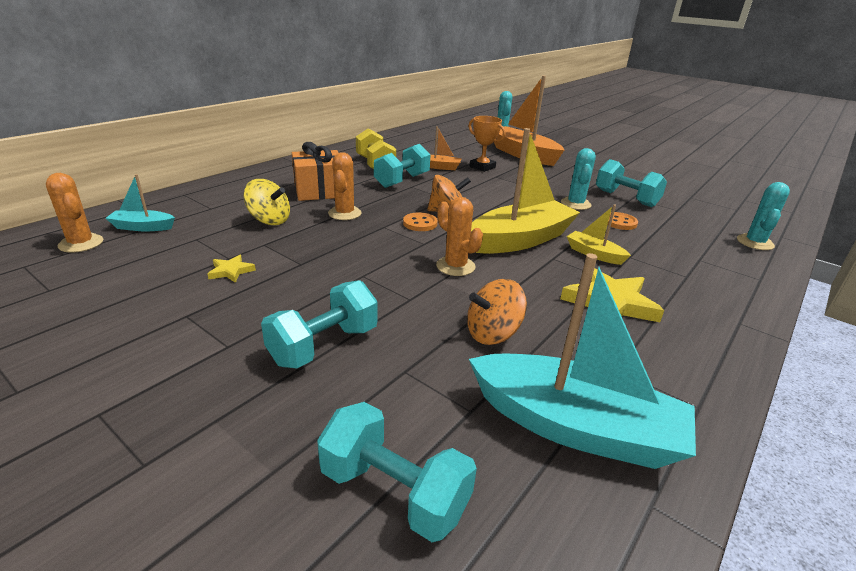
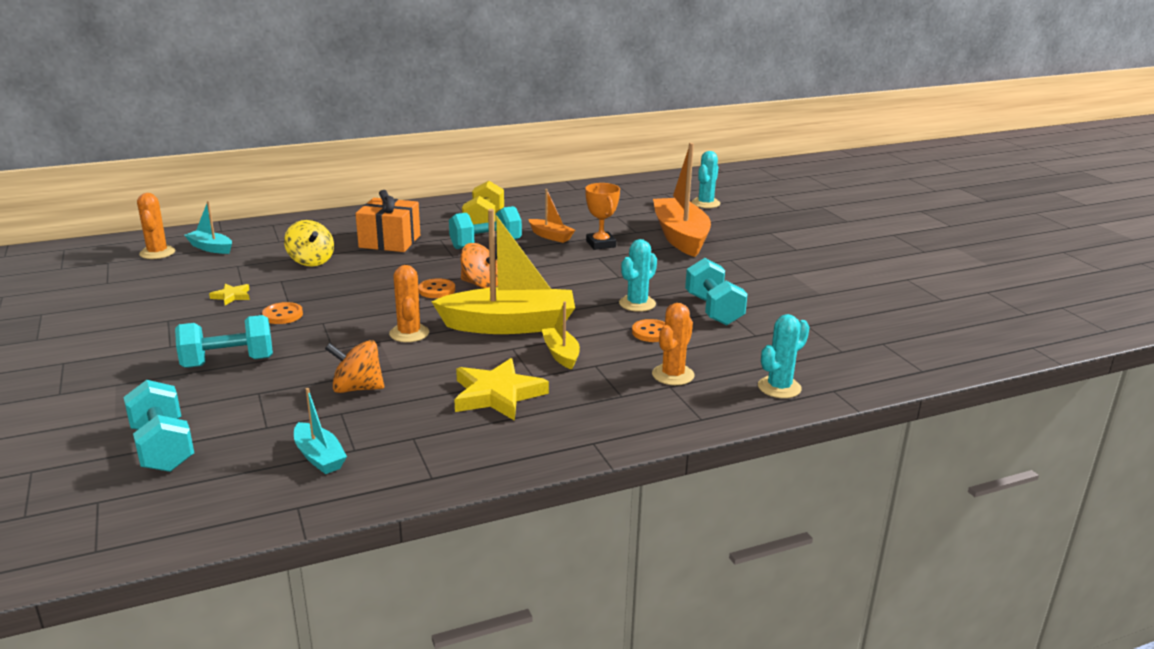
camera: 30 degrees right, 5 degrees down
(312, 278) = (282, 315): none -> orange button
(344, 213) = (382, 267): orange cactus -> orange cactus (673, 375)
(575, 427) = (319, 457): turquoise boat -> turquoise boat, size x0.48

